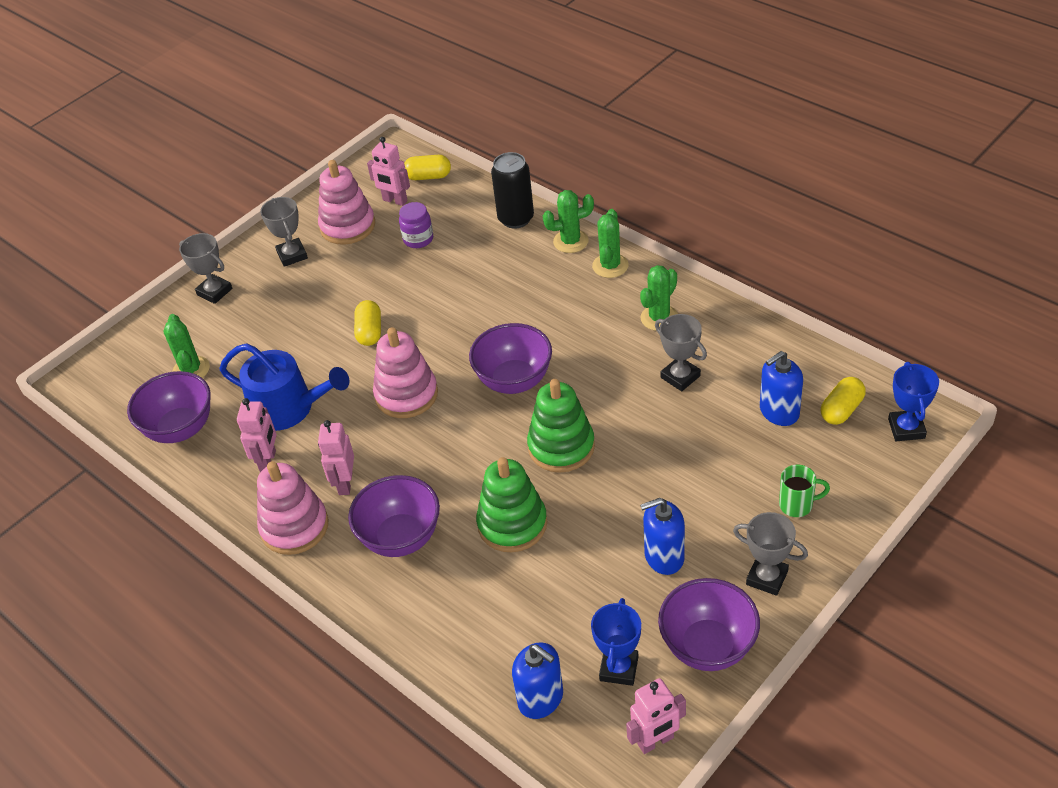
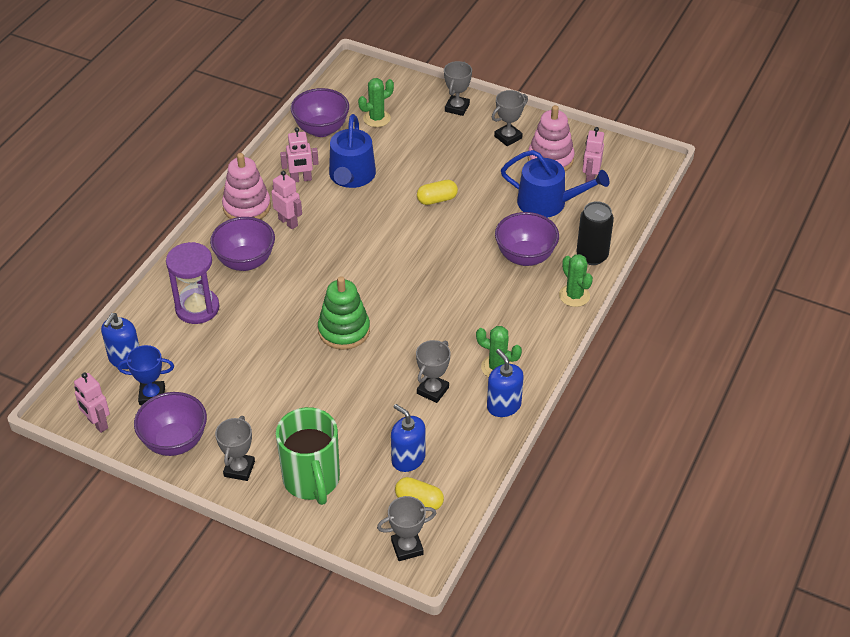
camera: 70 degrees right, 0 degrees up
(345, 483) = (288, 222): pink robot -> pink robot turned 60 degrees clockwise
(406, 395) = (377, 234): pink stacking toy -> none
(418, 239) = (548, 203): purple jar -> blue watering can
(428, 176) = (627, 191): yellow capsule -> none
(470, 601) = (197, 308): none -> purple hourglass
(512, 524) = (266, 317): green stacking toy -> none
(514, 381) = (405, 291): purple bowl -> purple bowl (525, 257)
(610, 266) = (551, 326): green cactus -> none
(664, 556) = (250, 406): blue soap dispenser -> blue soap dispenser (503, 406)
(797, 505) = (312, 481): green mug -> green mug, size x2.17
(906, 428) = (407, 547): blue trophy -> grey trophy

